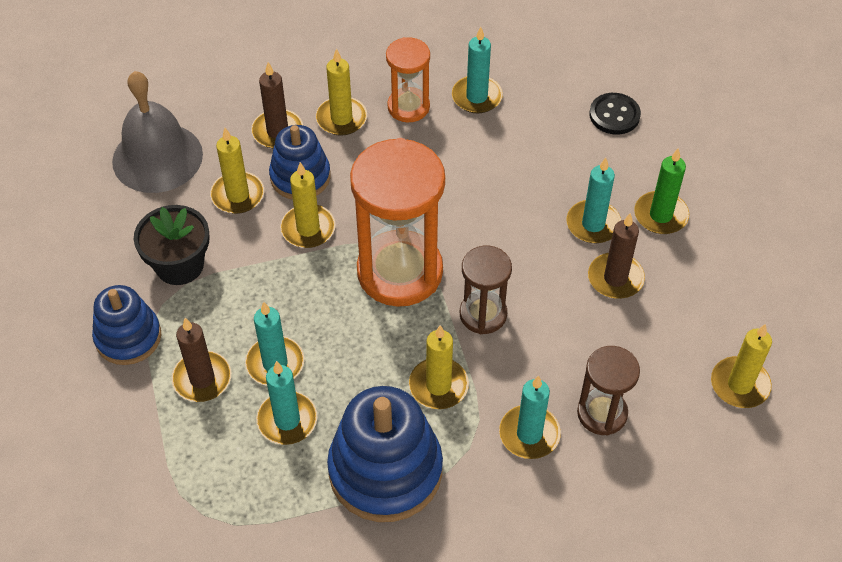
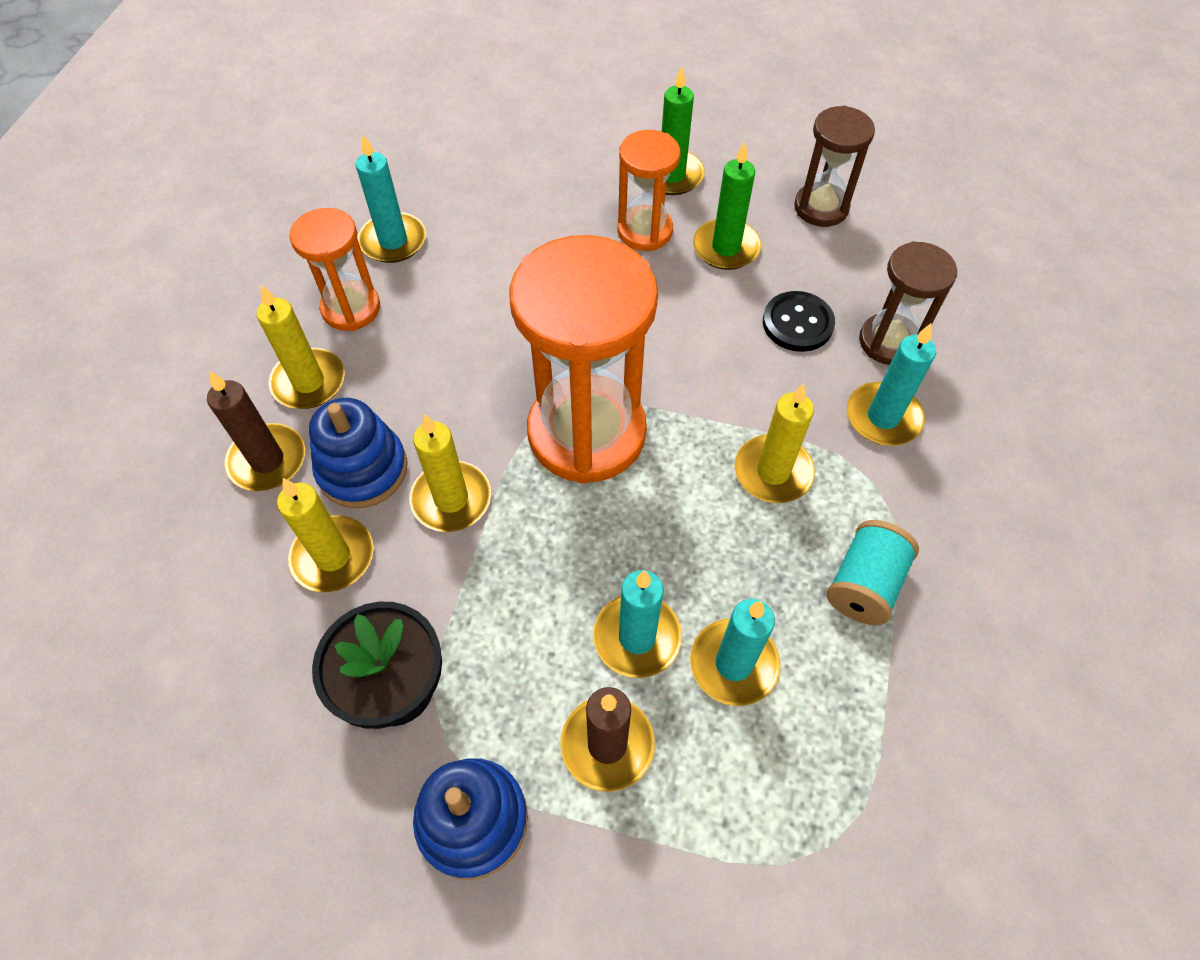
camera: 60 degrees left, 5 degrees up
(157, 157) = (181, 631): grey bell -> none
(385, 470) = (864, 584): blue stacking toy -> turquoise spool
(483, 314) = (700, 382): brown hourglass -> brown hourglass (821, 207)
(593, 224) = (645, 231): turquoise candle -> orange hourglass
(614, 115) = (517, 146): black button -> black button (797, 323)
(615, 278) = (726, 248): brown candle -> green candle
(739, 384) = (910, 220): yellow candle -> none

